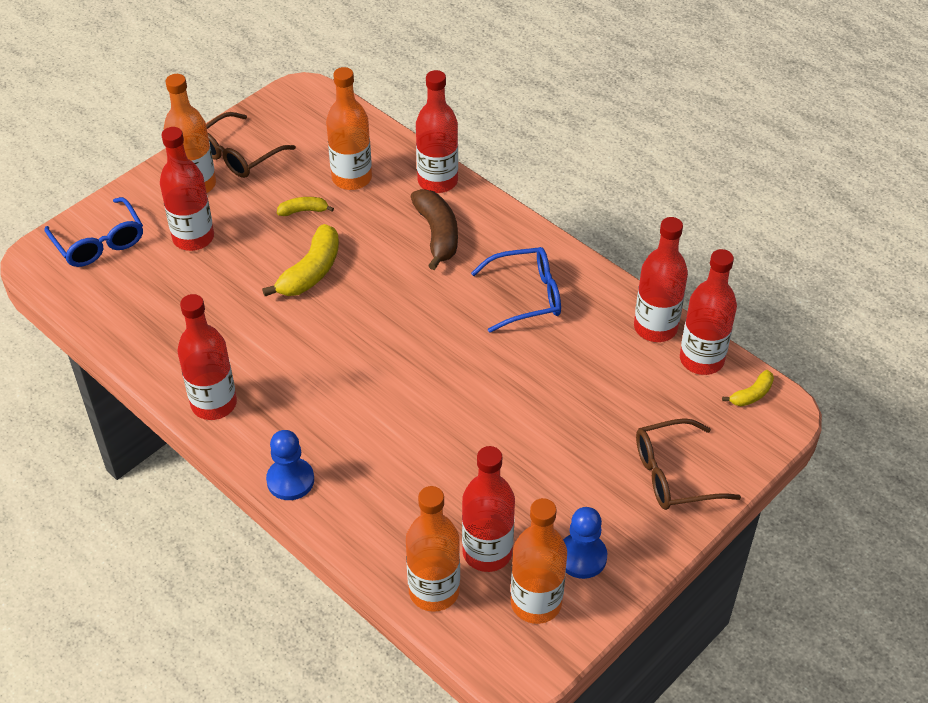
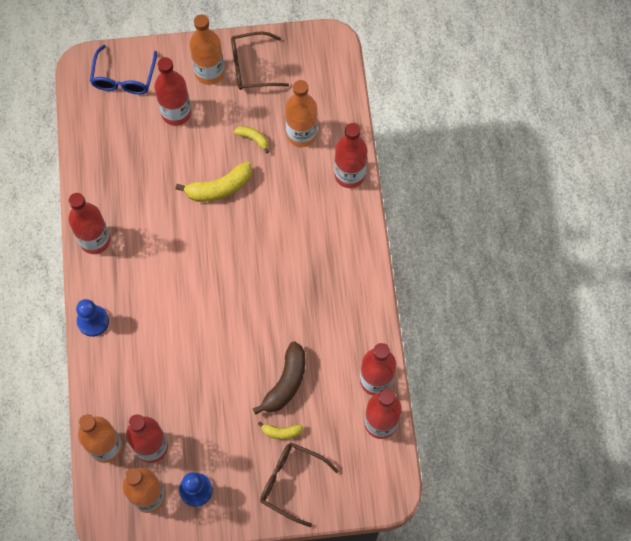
camera: 40 degrees right, 20 degrees up
(437, 234) = (313, 215): brown banana -> brown banana (286, 383)
(526, 296) = (323, 300): blue glasses -> none
(751, 395) = (385, 469): yellow banana -> yellow banana (281, 432)

